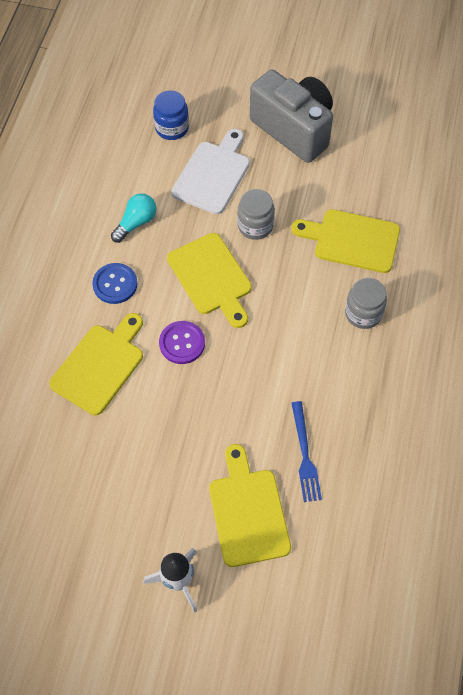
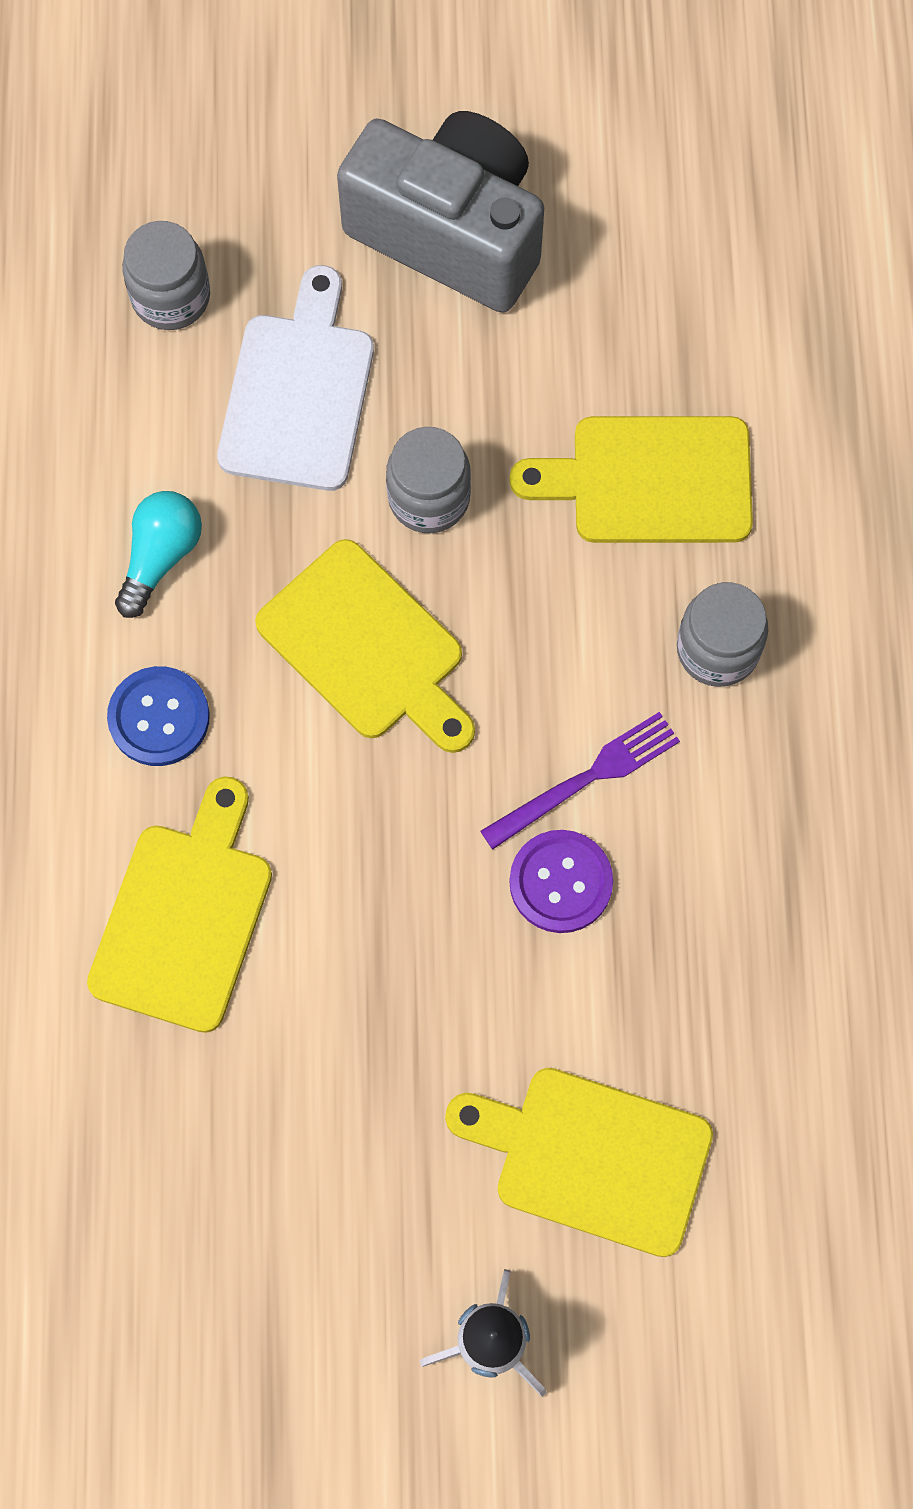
camera: 15 degrees left, 10 degrees up
(172, 128) = (171, 297): blue jar -> grey jar
(182, 343) = (347, 819): purple button -> purple button (560, 882)
(248, 512) = (592, 1157): yellow cutting board -> yellow cutting board turned 45 degrees counterclockwise
(291, 352) = (586, 779): none -> purple fork
(305, 455) = (676, 1002): blue fork -> none

